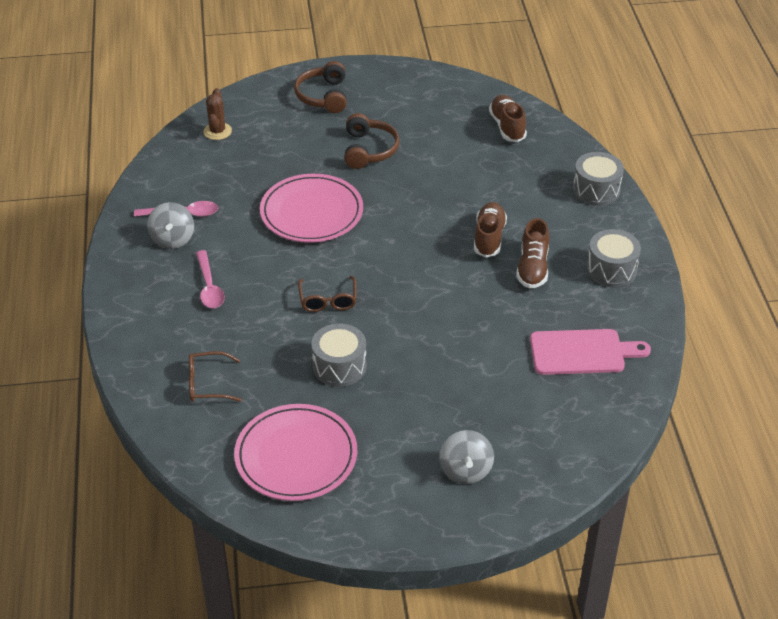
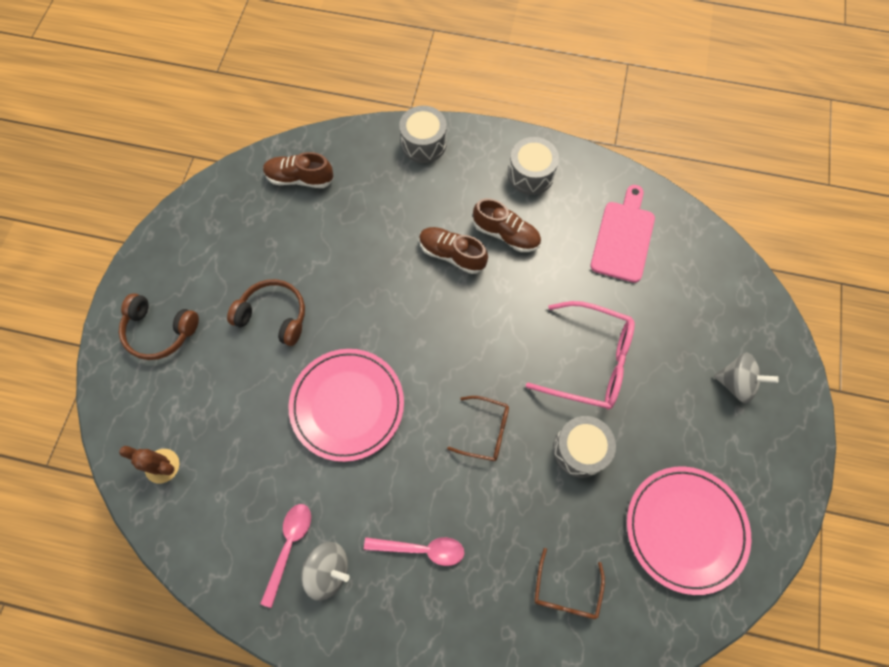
camera: 70 degrees left, 25 degrees up
(431, 354) = (588, 361): none -> pink glasses

